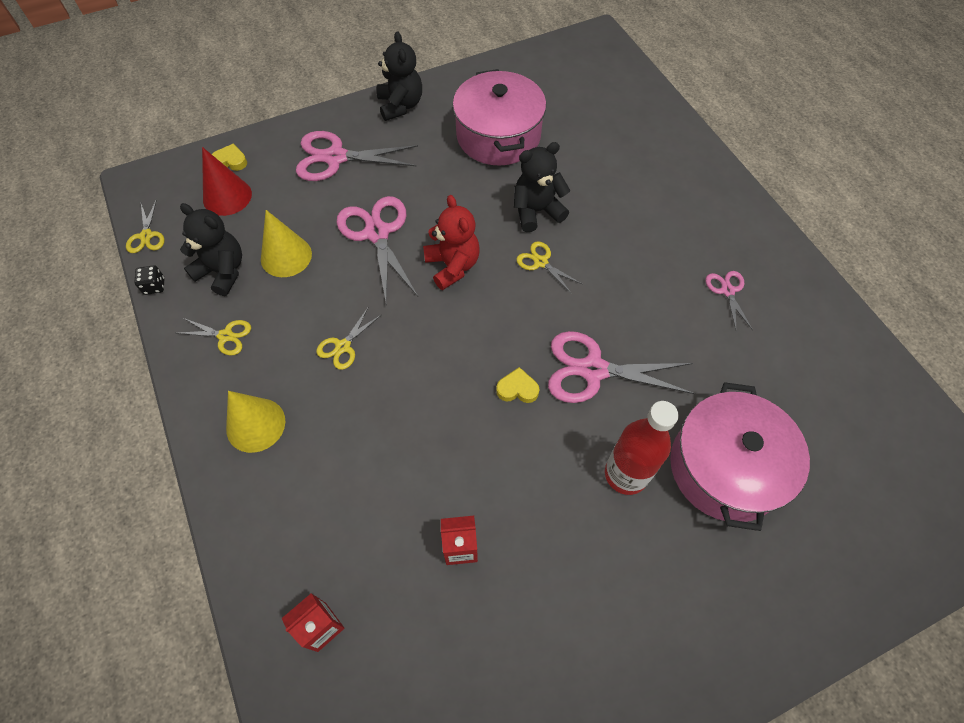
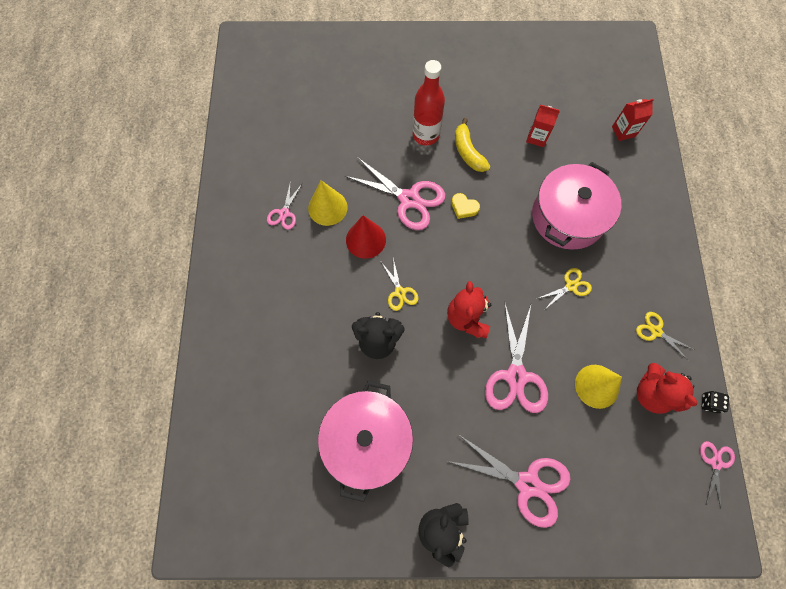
camera: 155 degrees left, 10 degrees up
(146, 236) = (715, 463): yellow scissors -> pink scissors
(222, 271) = (651, 393): black teddy bear -> red teddy bear
(227, 196) = (638, 479): red cone -> red cone (365, 239)
(230, 161) = (629, 527): yellow heart -> none
(255, 424) = (643, 254): yellow cone -> yellow cone (327, 207)
(552, 474) = (468, 152): none -> yellow banana
(725, 467) = (368, 116): pink pot -> pink pot (568, 216)

